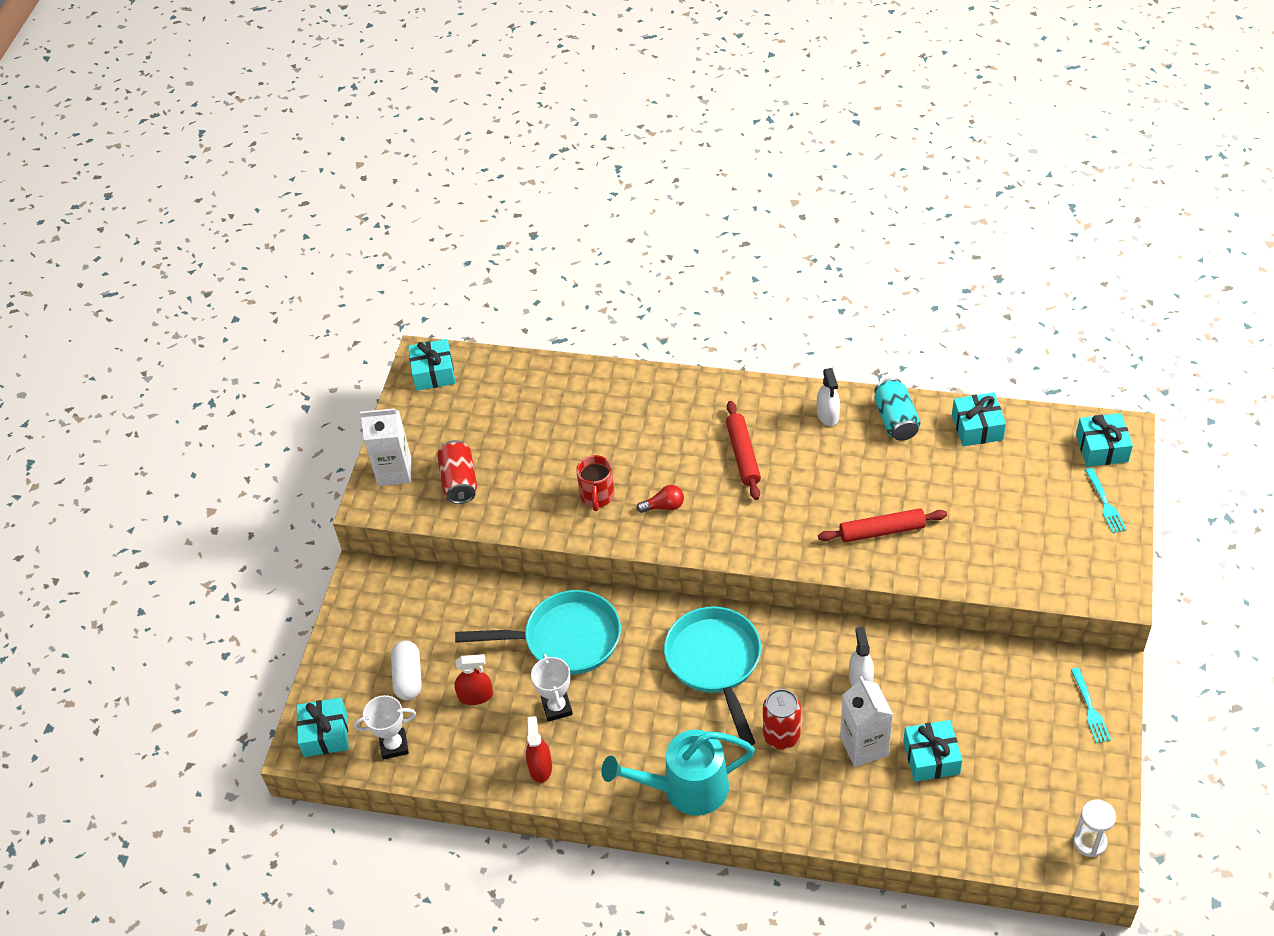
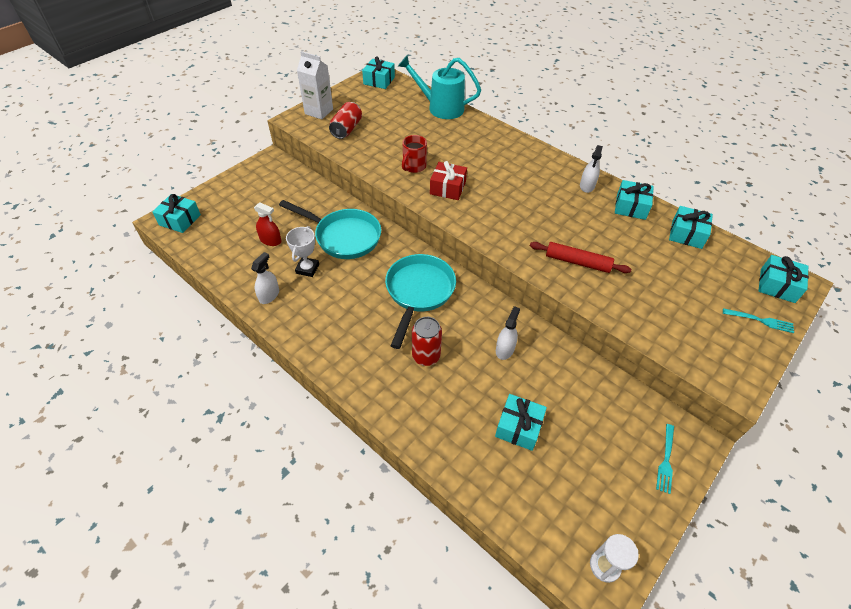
camera: 25 degrees right, 0 degrees up
(394, 745) = (206, 243): white trophy -> none
(408, 677) = (246, 214): white capsule -> none
(540, 767) = (269, 295): red spray bottle -> white spray bottle
(664, 506) = (448, 188): red light bulb -> red gift
(685, 789) = (340, 354): turquoise watering can -> turquoise watering can (440, 108)
(743, 455) = (517, 183): red rolling pin -> none
(864, 746) = (476, 393): white carton -> none
(895, 420) = (631, 207): turquoise can -> turquoise gift
(1105, 503) = (760, 320): turquoise fork -> turquoise fork turned 90 degrees counterclockwise

